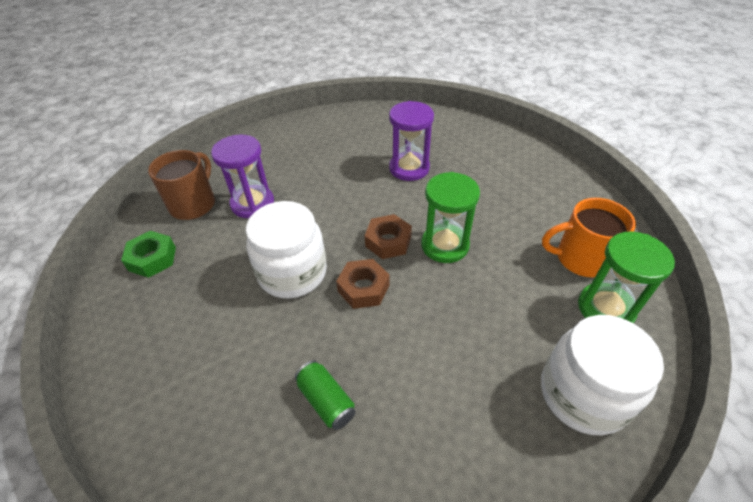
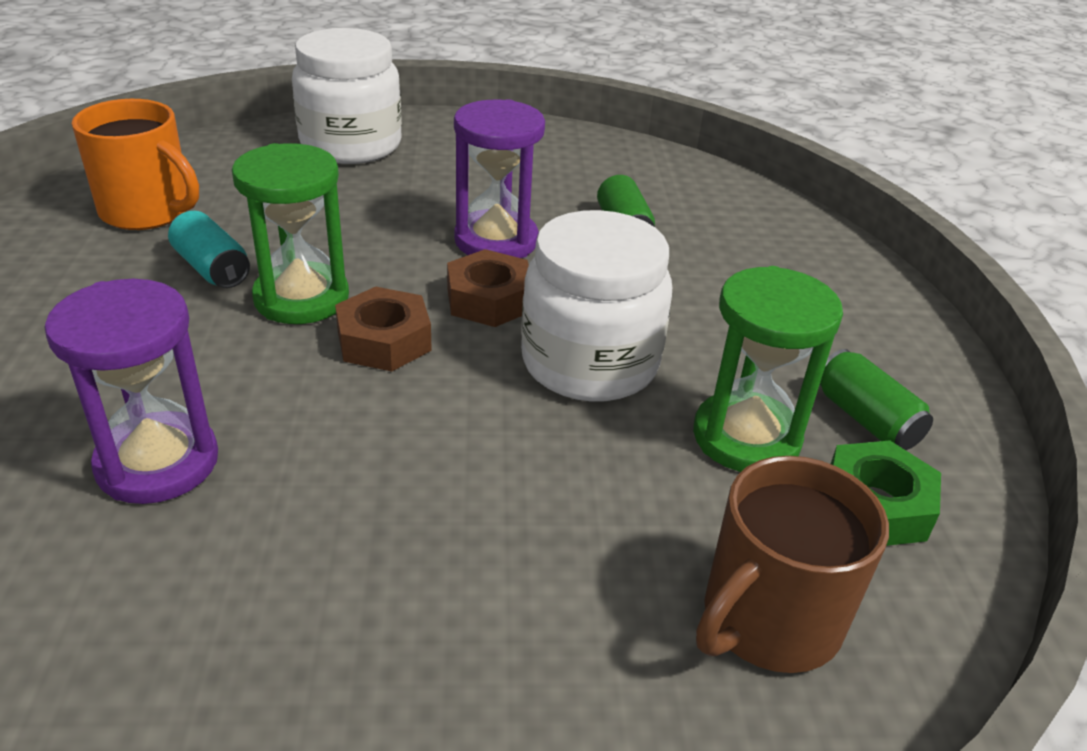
camera: 155 degrees left, 10 degrees down
(151, 302) = (866, 419): none -> green can
(252, 203) = (605, 545): purple hourglass -> purple hourglass (496, 240)
(501, 241) = (211, 268): none -> turquoise can
(605, 308) = (215, 172): green hourglass -> green hourglass (746, 437)

